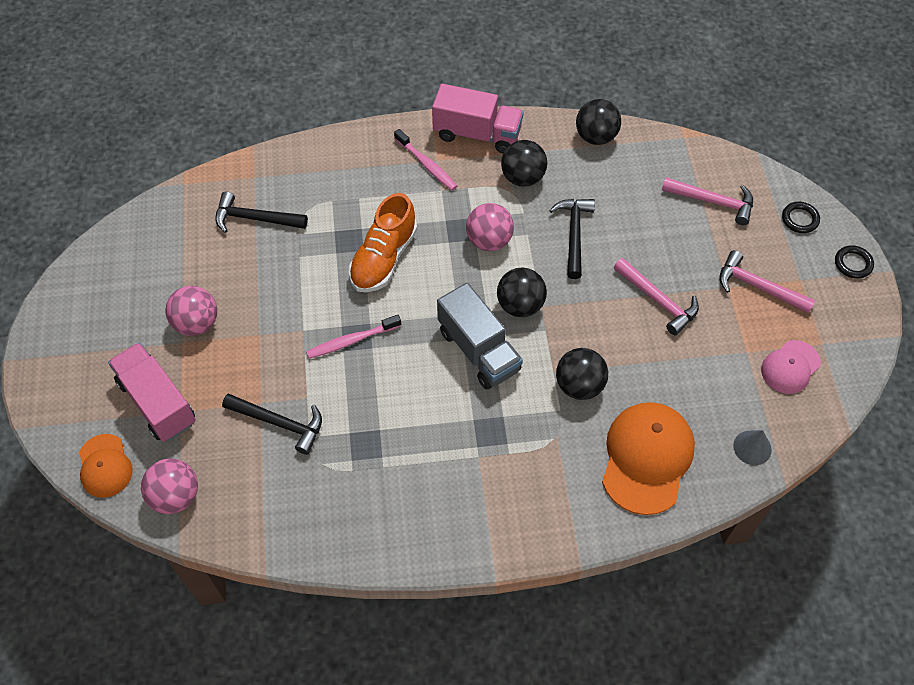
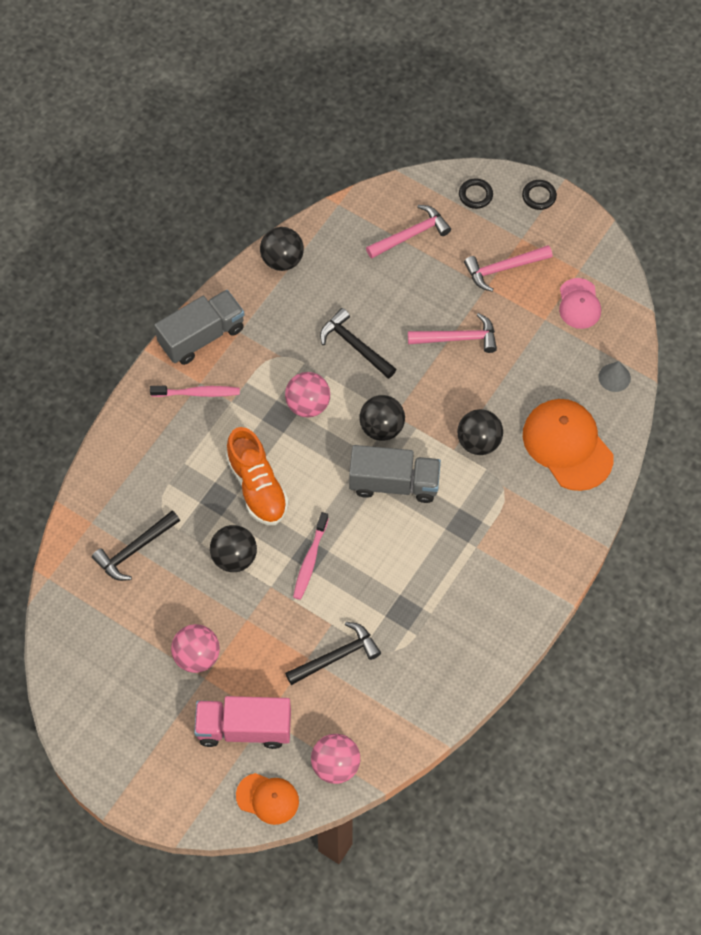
camera: 50 degrees left, 5 degrees up
(477, 134) = (202, 336): pink truck -> grey truck
(523, 177) = (272, 338): black ball -> black ball (234, 557)

